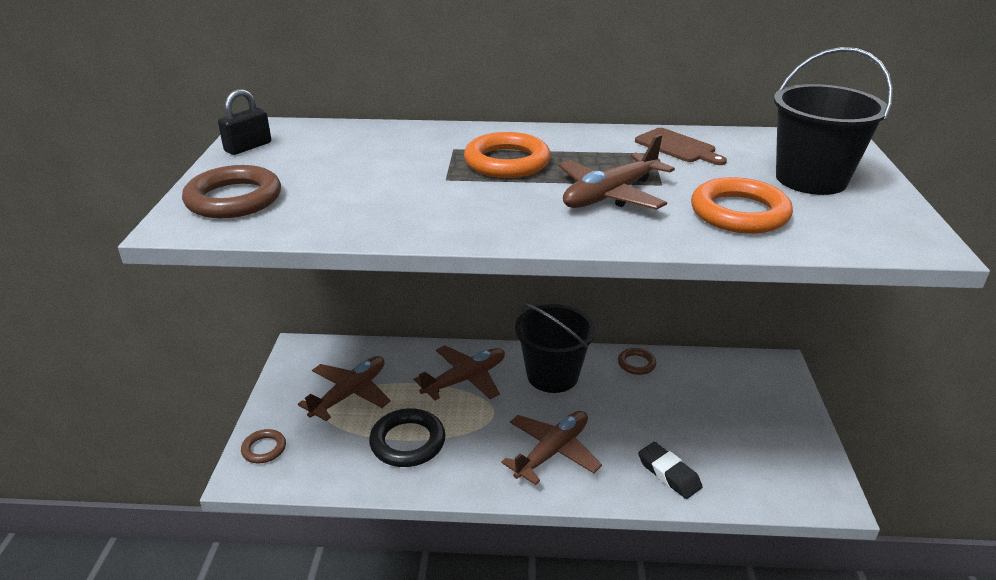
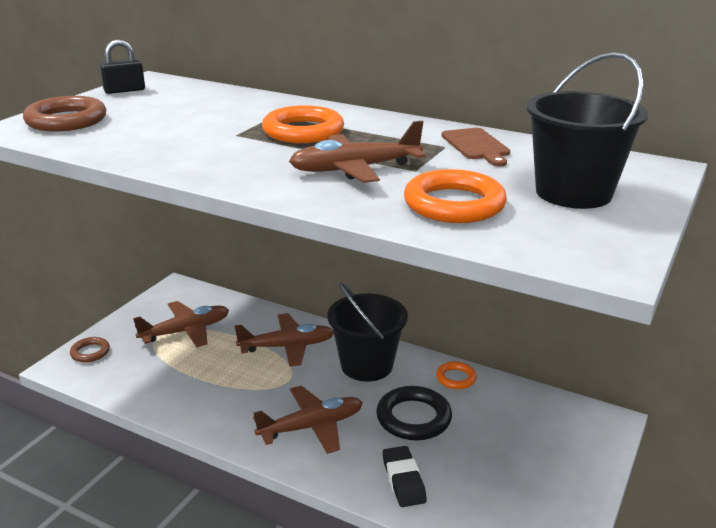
camera: 25 degrees right, 5 degrees down
(408, 442) = (199, 381): black ring -> black ring (413, 418)
(636, 364) = (456, 378): brown ring -> orange ring

